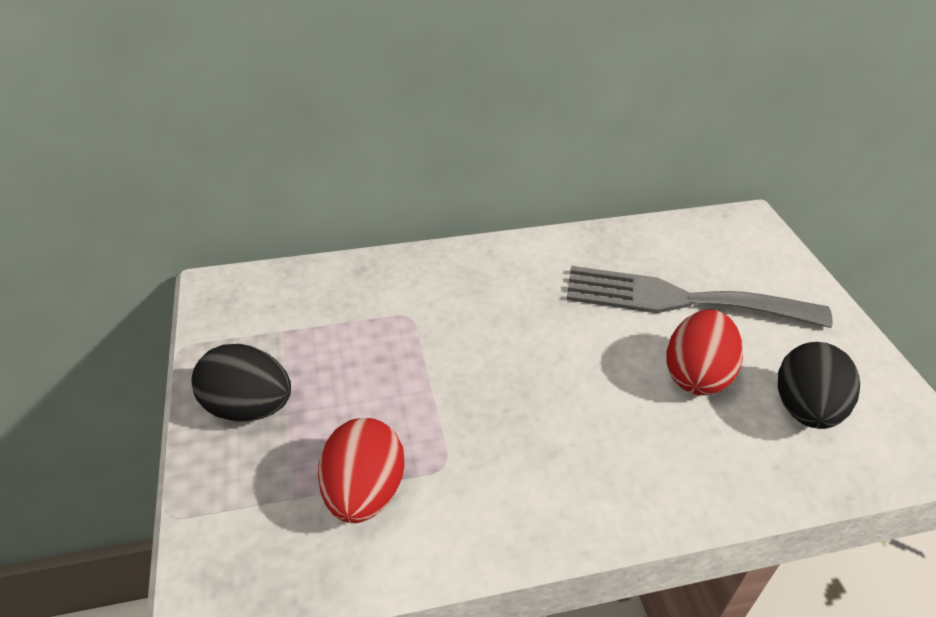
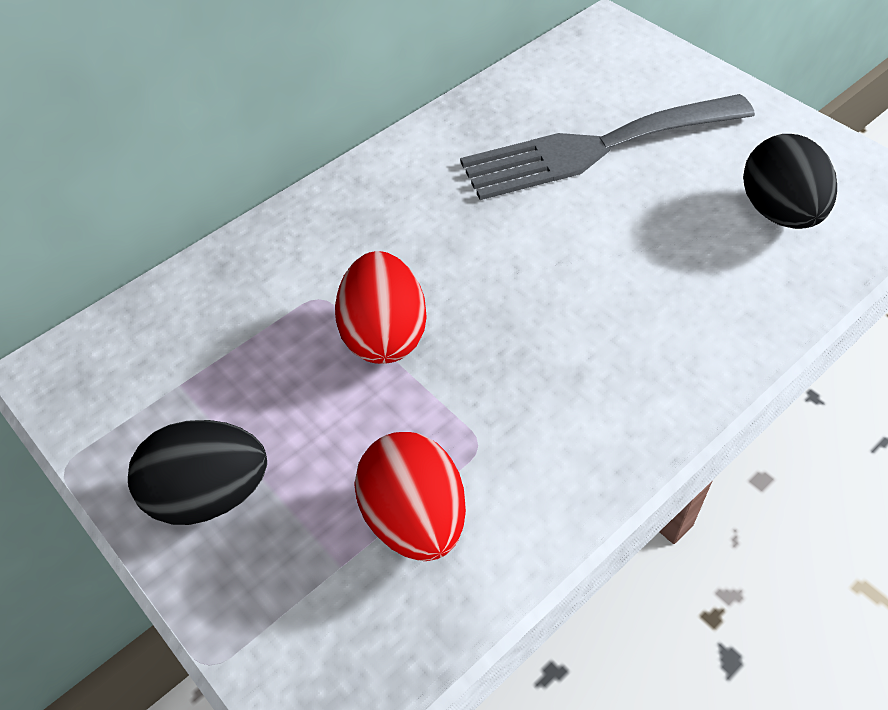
camera: 25 degrees left, 10 degrees up
(696, 375) = (661, 224): red egg -> red egg (384, 335)

